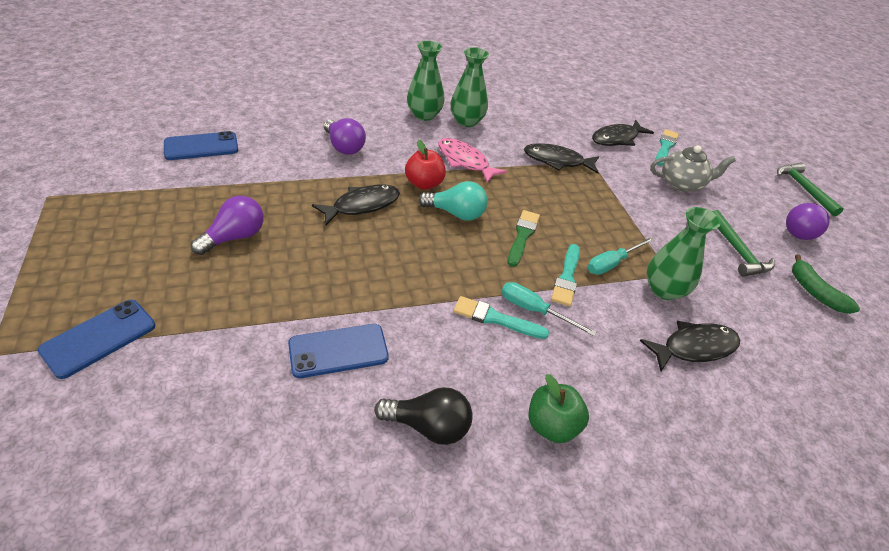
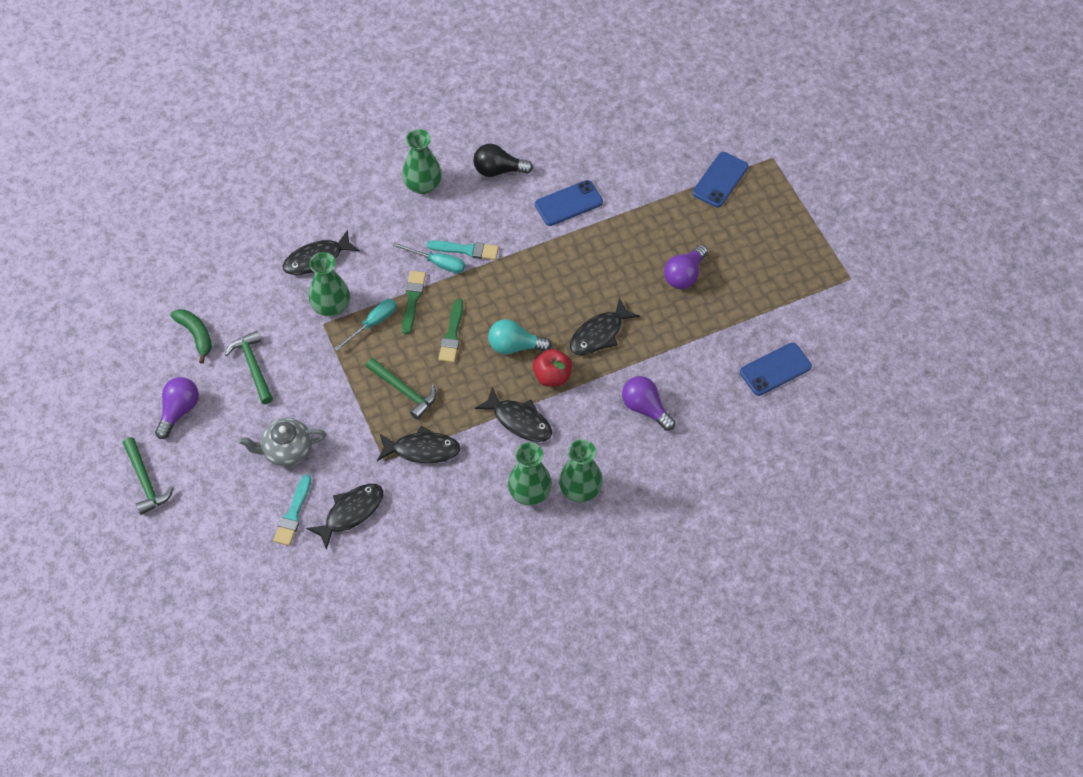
camera: 175 degrees right, 15 degrees up
(465, 161) = (519, 421): pink fish -> black fish
(551, 425) = (423, 185): green apple -> green vase
(566, 277) = (412, 299): turquoise brush -> green brush
(574, 202) = (404, 391): none -> green hammer

